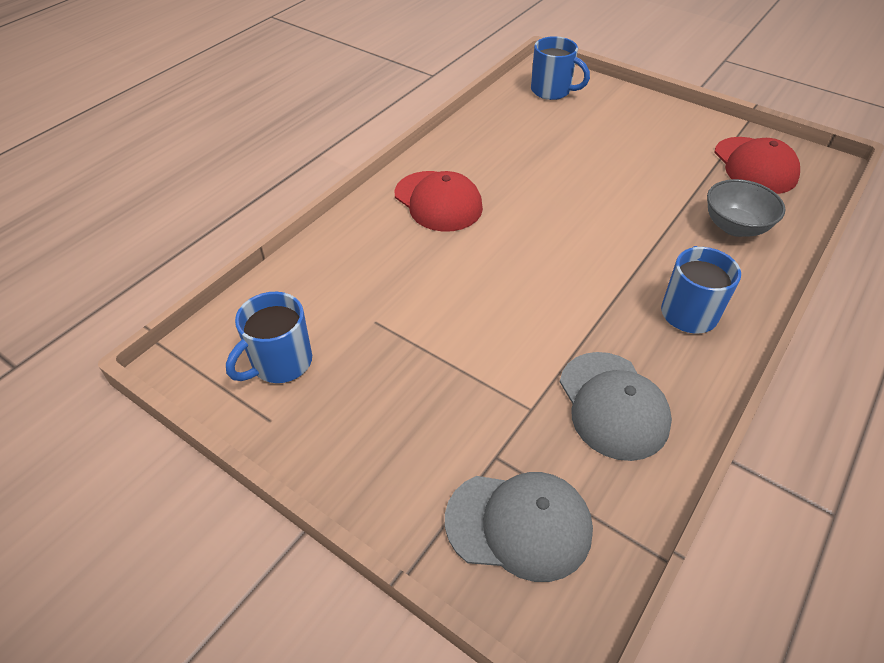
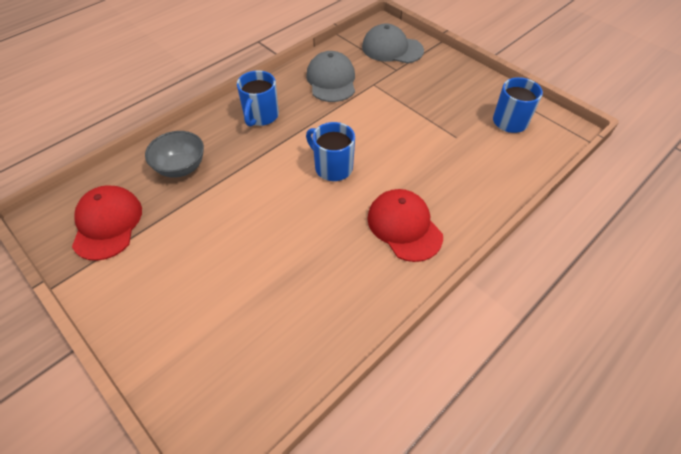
camera: 170 degrees left, 5 degrees up
(552, 91) = (232, 387): blue mug -> blue mug (332, 167)

